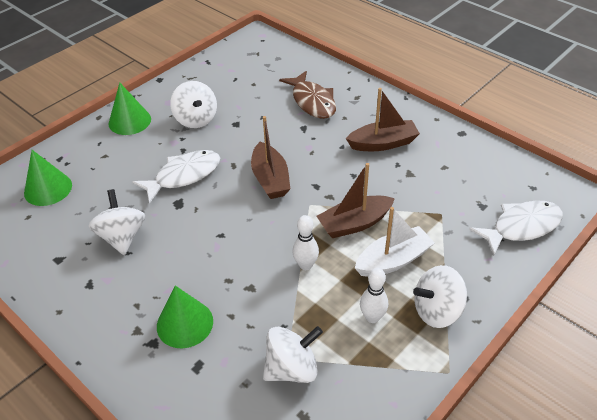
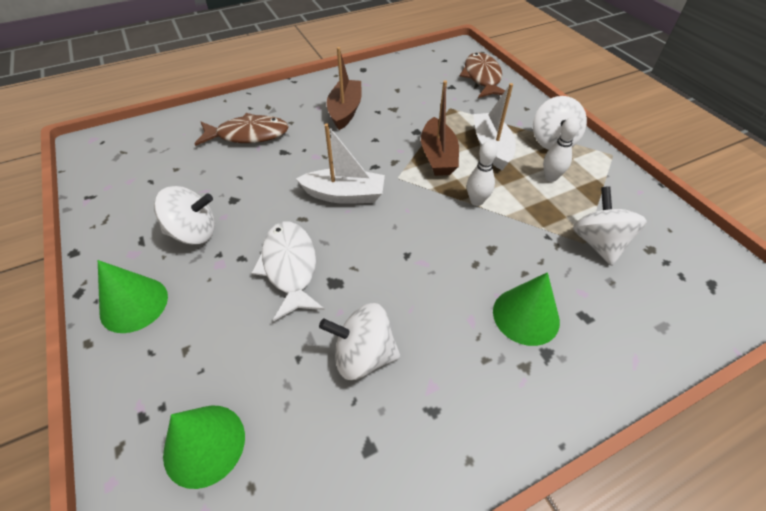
camera: 70 degrees left, 5 degrees up
(270, 179) = (344, 195): brown boat -> white boat
(521, 227) = (482, 78): white fish -> brown fish

